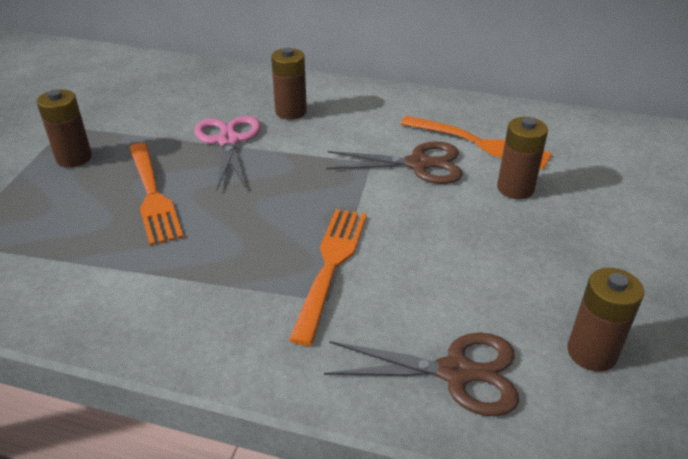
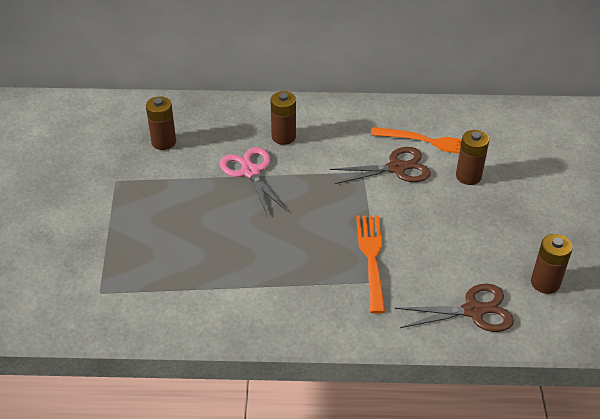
camera: 15 degrees left, 5 degrees up
(74, 158) = (142, 208): brown battery -> brown battery (164, 142)
(152, 195) = (221, 228): orange fork -> none

